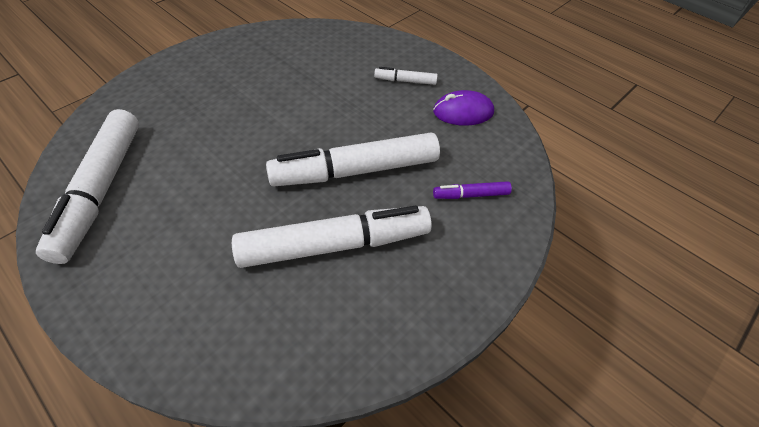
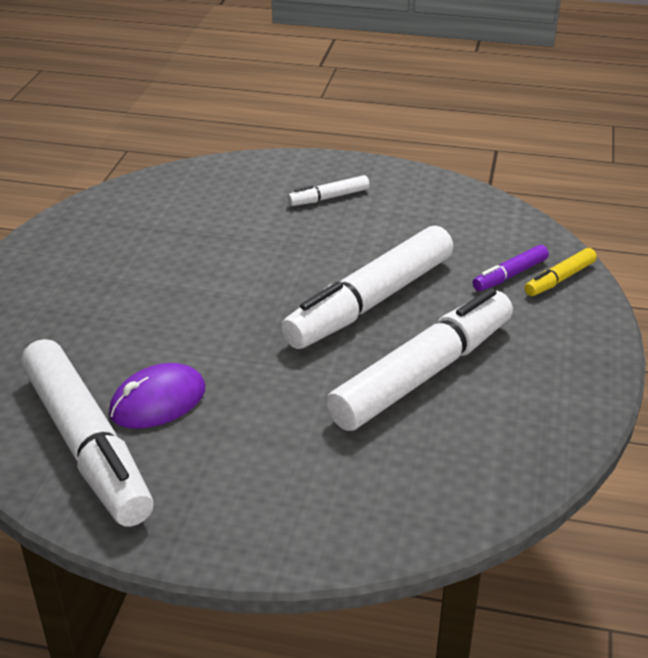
camera: 30 degrees left, 15 degrees down
(463, 112) = (424, 205): purple mouse -> purple mouse (158, 401)
(505, 216) = (560, 279): none -> yellow marker

